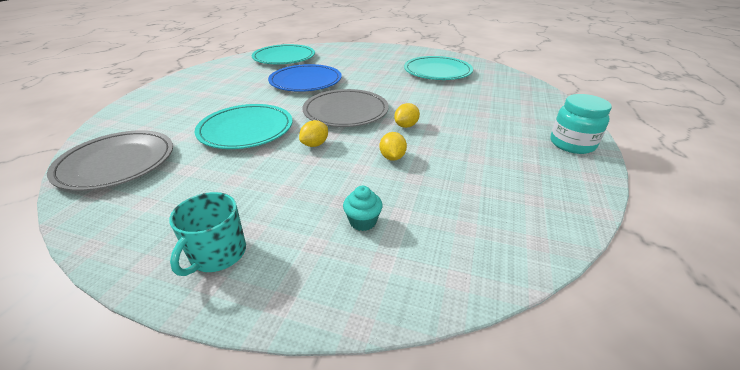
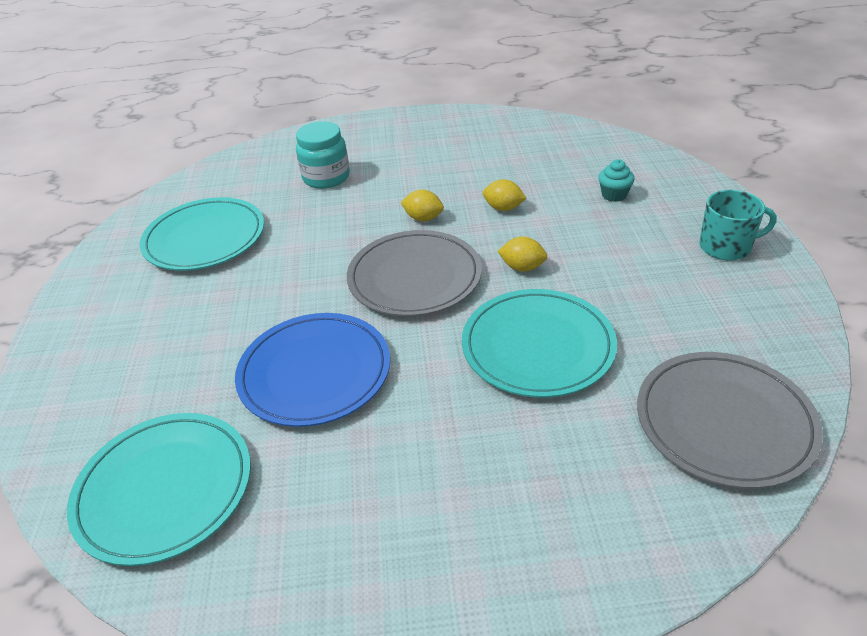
camera: 110 degrees left, 5 degrees up
(392, 157) = (503, 208): yellow lemon -> yellow lemon turned 45 degrees clockwise
(572, 144) = (396, 125): turquoise jar -> turquoise jar (326, 177)

